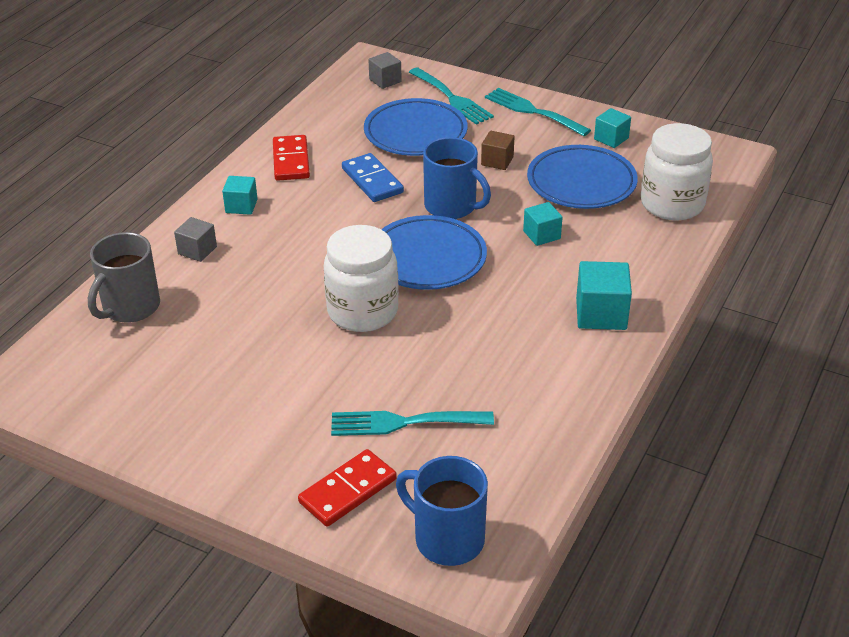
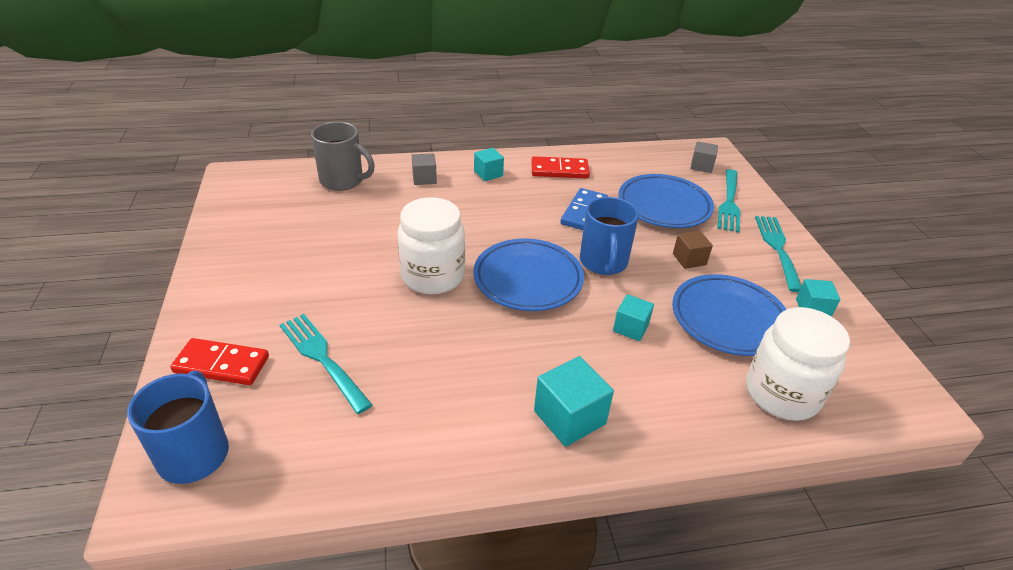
camera: 50 degrees right, 0 degrees up
(130, 307) = (343, 181): grey mug -> grey mug turned 150 degrees counterclockwise
(291, 161) = (559, 170): red domino -> red domino turned 45 degrees clockwise

